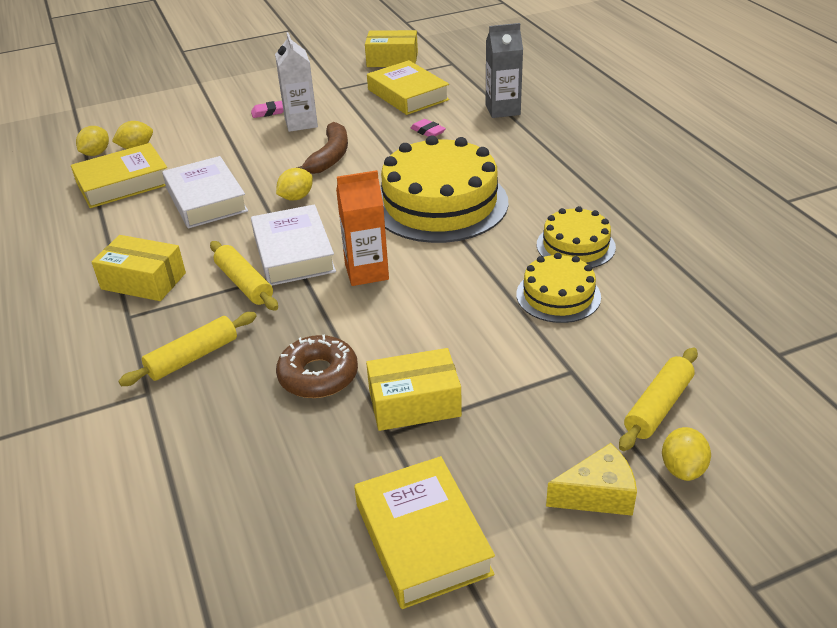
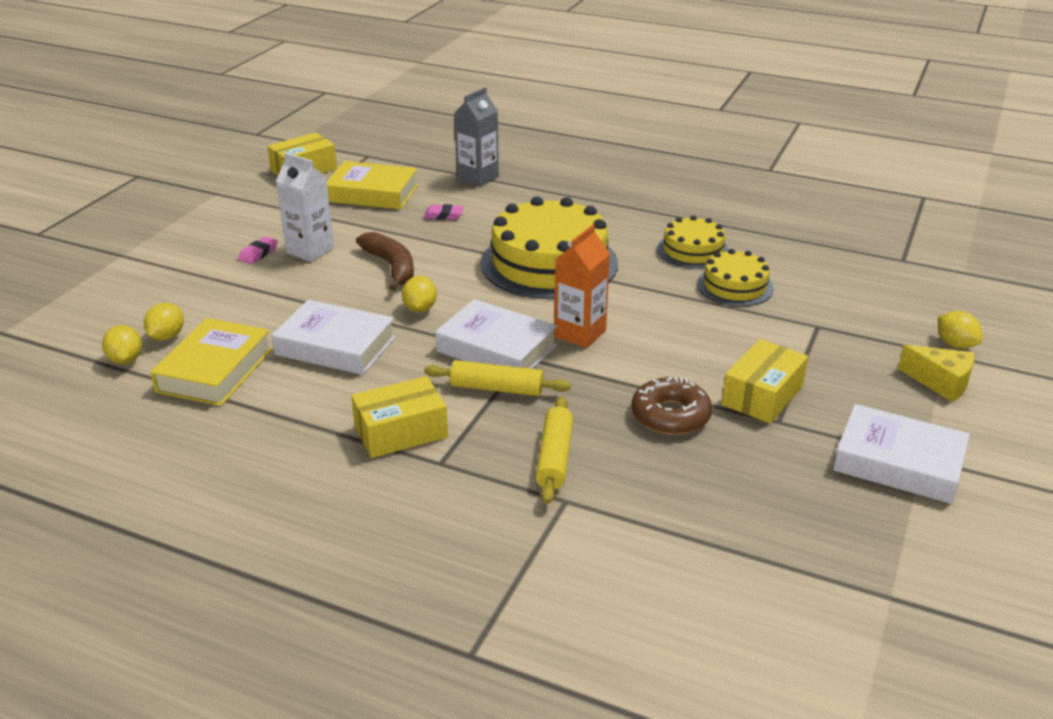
camera: 45 degrees left, 5 degrees down
(422, 538) = (898, 463): yellow book -> white book
(597, 495) = (941, 383): yellow cheese -> yellow cheese turned 90 degrees clockwise
(658, 406) = (893, 320): yellow rolling pin -> none

